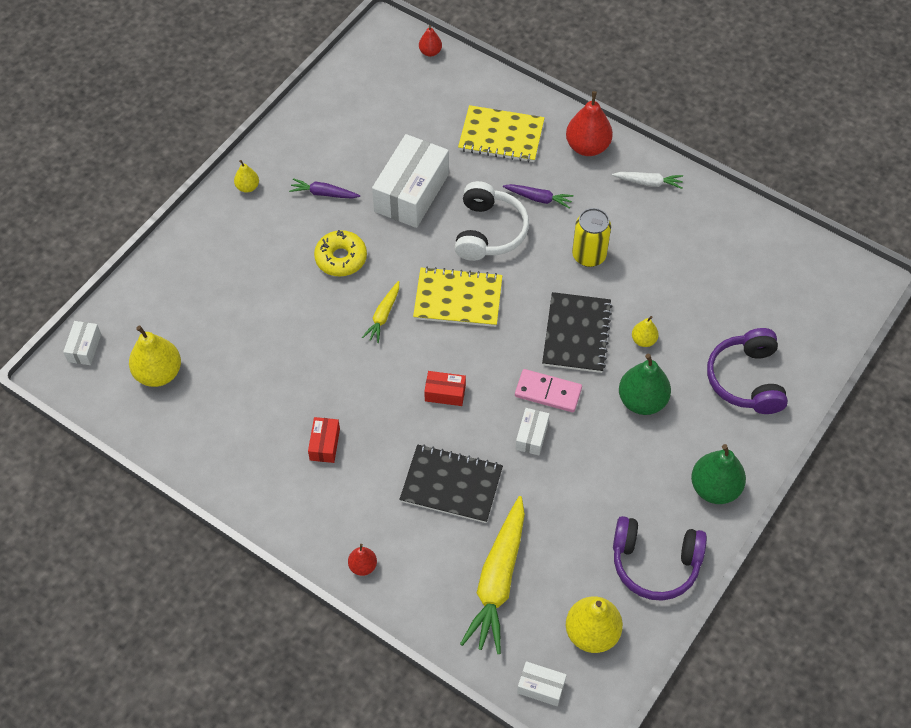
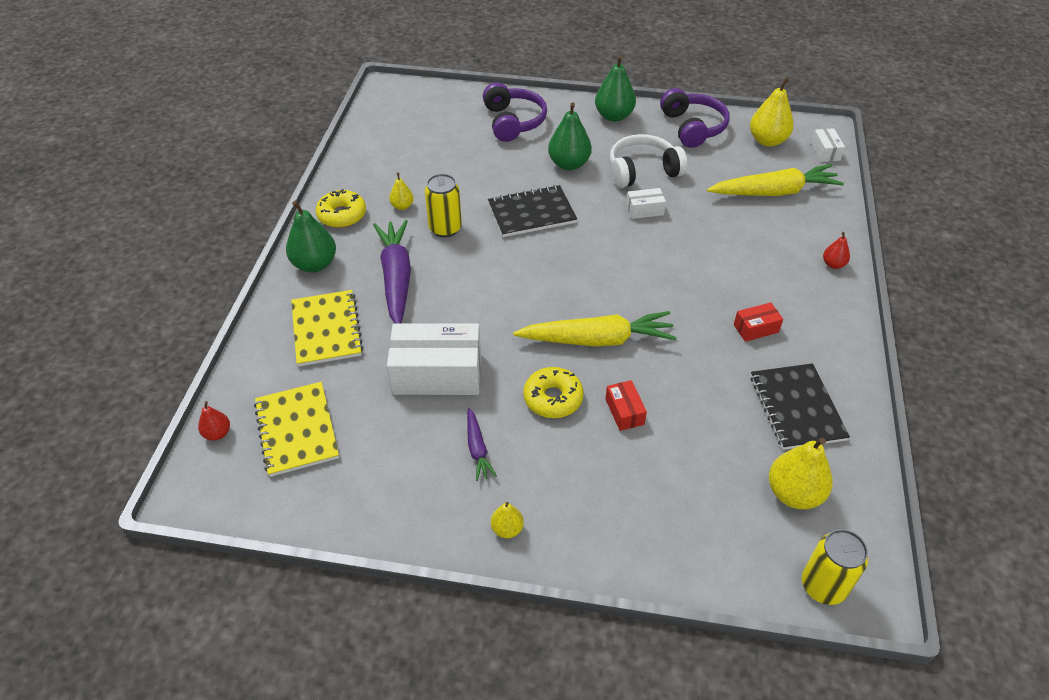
camera: 115 degrees left, 10 degrees down
(84, 348) = (823, 586): white box -> yellow can
(383, 316) = (597, 339): yellow carrot -> yellow carrot, size x2.02
(445, 393) = (645, 270): red box -> red box (624, 411)
(451, 485) = (723, 239): black notebook -> black notebook (796, 408)
(458, 299) = (544, 295): yellow notebook -> yellow notebook (297, 430)
(489, 231) = (455, 299): white headphones -> white headphones (642, 171)
(539, 198) = (396, 278): purple carrot -> purple carrot, size x2.02
(548, 392) = (599, 213): pink domino -> none
(587, 147) = (315, 264): red pear -> green pear
(643, 340) = (513, 177): yellow pear -> yellow pear (402, 206)
(648, 182) = (342, 215): white carrot -> yellow donut
(746, 379) = (513, 122): purple headphones -> purple headphones turned 75 degrees counterclockwise

